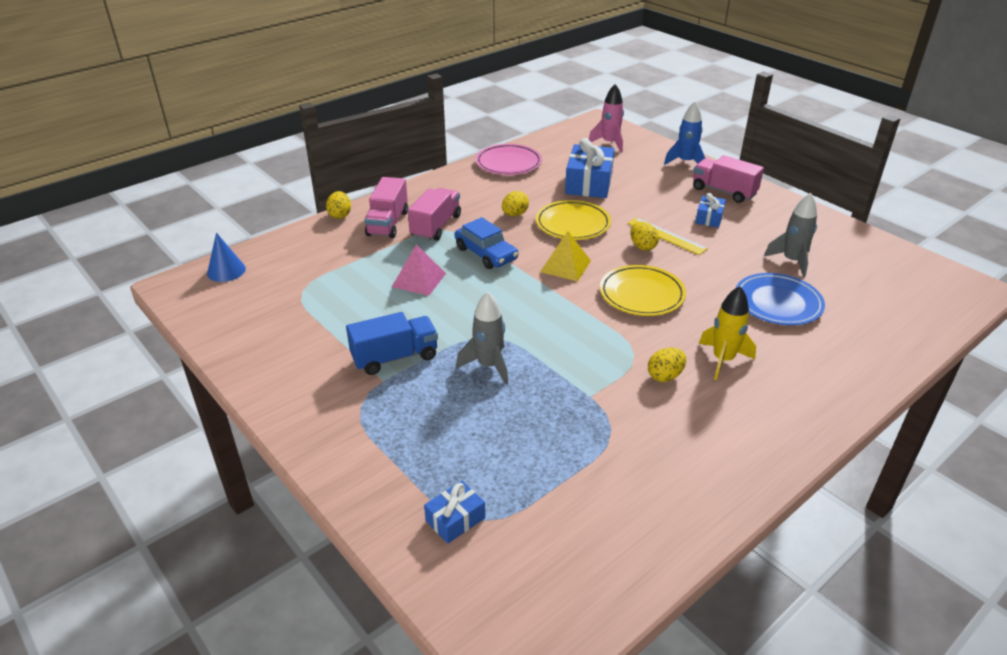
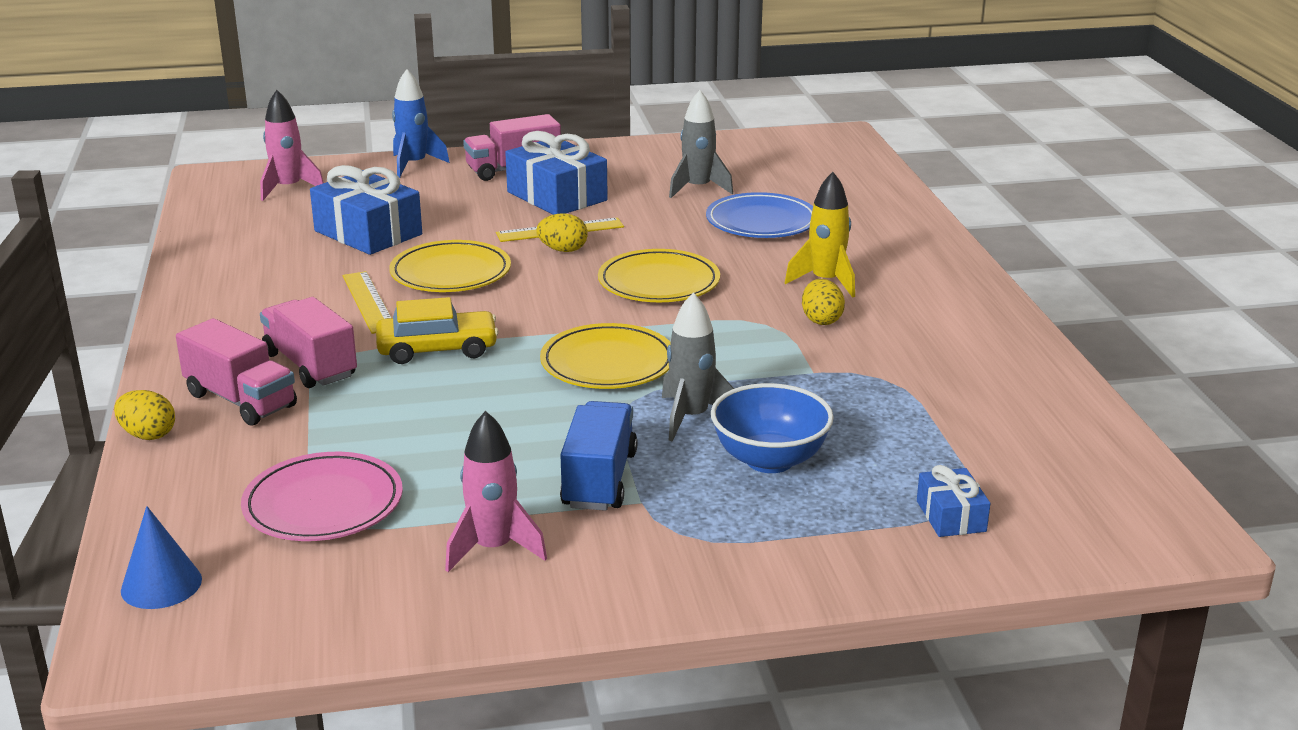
camera: 60 degrees left, 10 degrees down
(306, 348) = (493, 549): none -> pink rocket
(419, 280) = (435, 415): pink pyramid -> none
(464, 414) = (769, 460): none -> blue bowl
(486, 254) = (437, 349): blue car -> yellow car
(508, 163) = (221, 265): pink plate -> pink plate (323, 504)
(514, 214) = (368, 302): yellow egg -> yellow ruler
(523, 313) = (608, 363): none -> yellow plate
(565, 266) = (541, 307): yellow pyramid -> none
(709, 218) = (557, 196): blue gift -> blue gift, size x1.89

